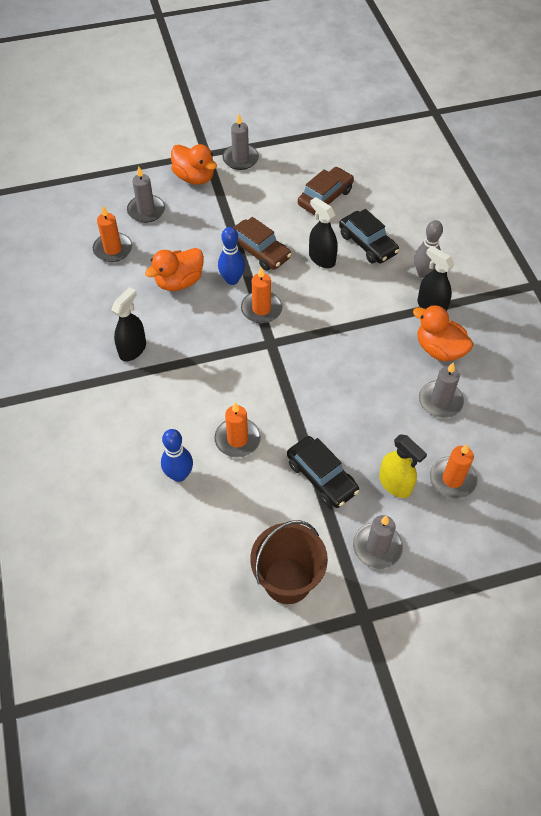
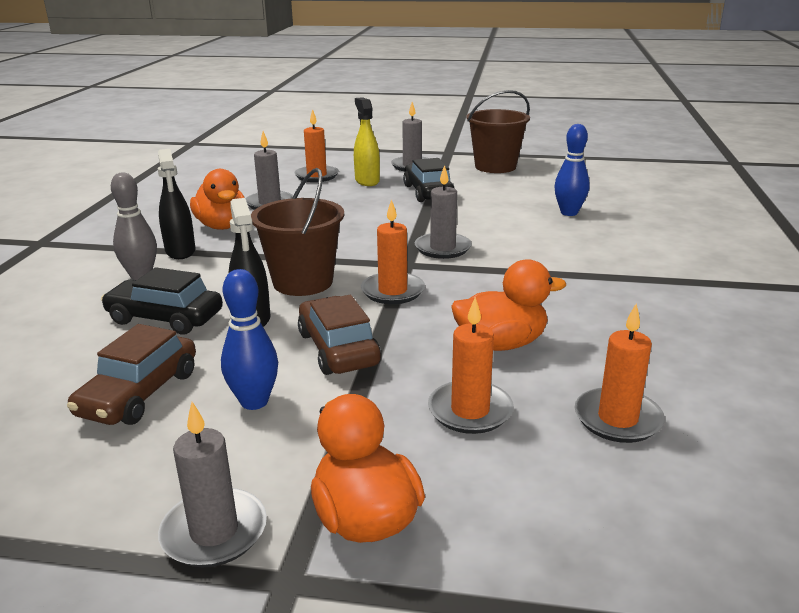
camera: 155 degrees left, 30 degrees down
(133, 349) = (602, 294): black spray bottle -> none
(146, 210) = (522, 474): grey candle -> grey candle (442, 248)
(232, 280) = (411, 327): blue bowling pin -> blue bowling pin (254, 402)
(237, 439) = (496, 218): orange candle -> orange candle (470, 411)
(321, 300) = (303, 282): none -> brown bucket
(325, 197) = (139, 393): brown car -> brown car turned 45 degrees counterclockwise
(367, 244) = (165, 318): black car -> black car turned 60 degrees counterclockwise

